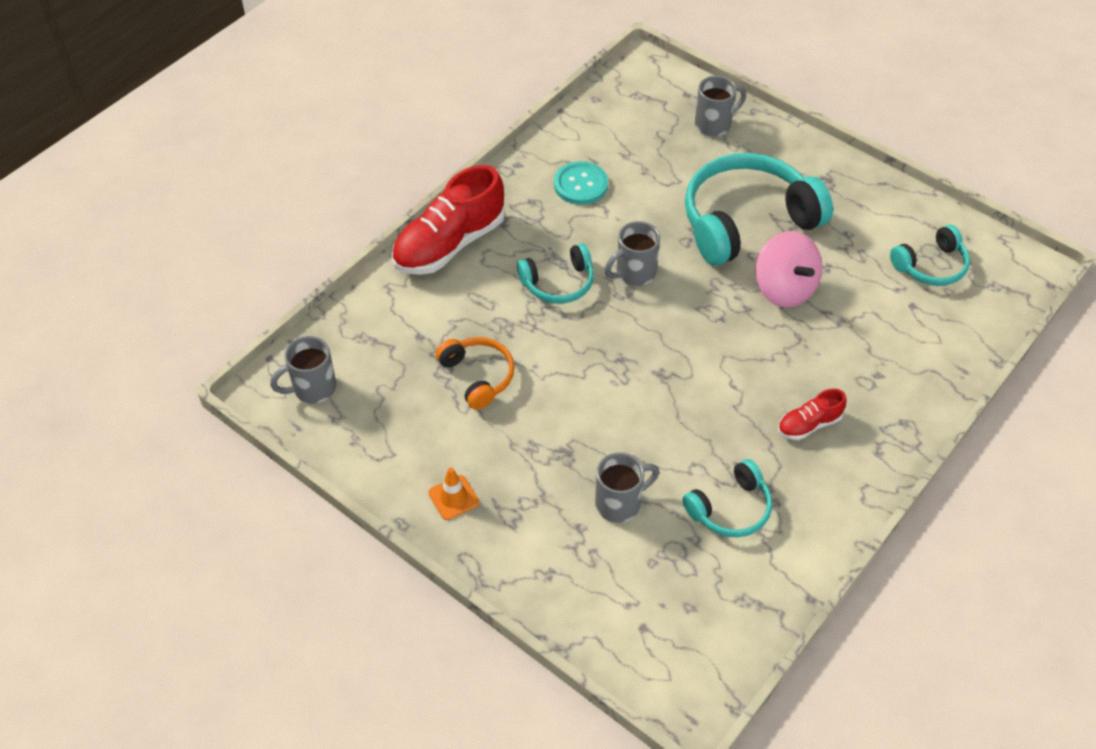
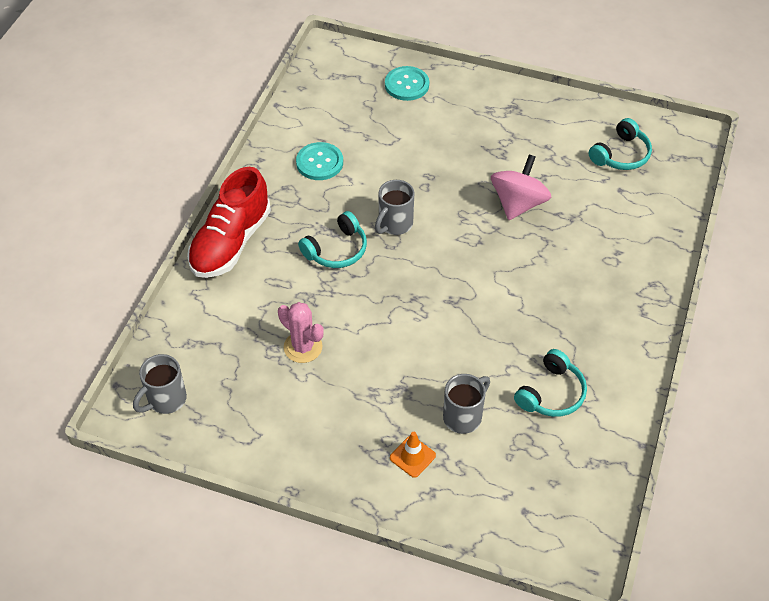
camera: 20 degrees left, 0 degrees up
(453, 498) = (326, 455): orange traffic cone -> orange traffic cone (412, 456)
(477, 376) = (303, 347): orange headphones -> pink cactus
(714, 124) = (407, 85): grey mug -> turquoise button
(747, 221) = (466, 157): turquoise headphones -> none
(784, 288) = (518, 203): pink spinning top -> pink spinning top turned 105 degrees counterclockwise
(809, 424) = (583, 307): red shoe -> none

